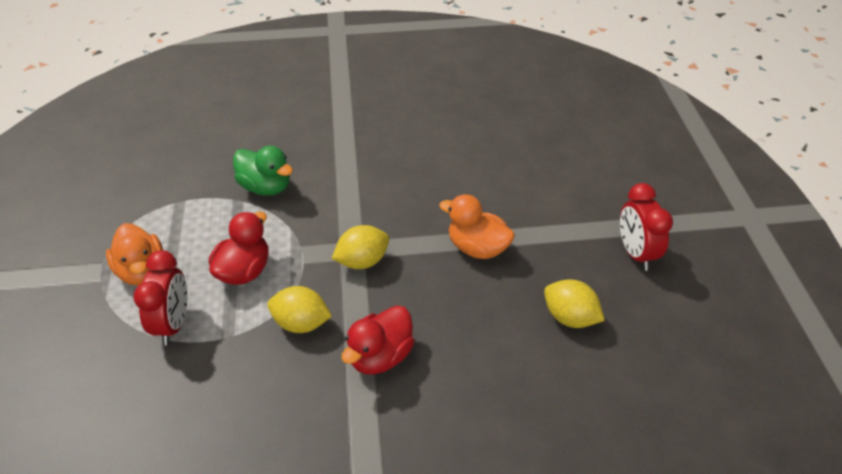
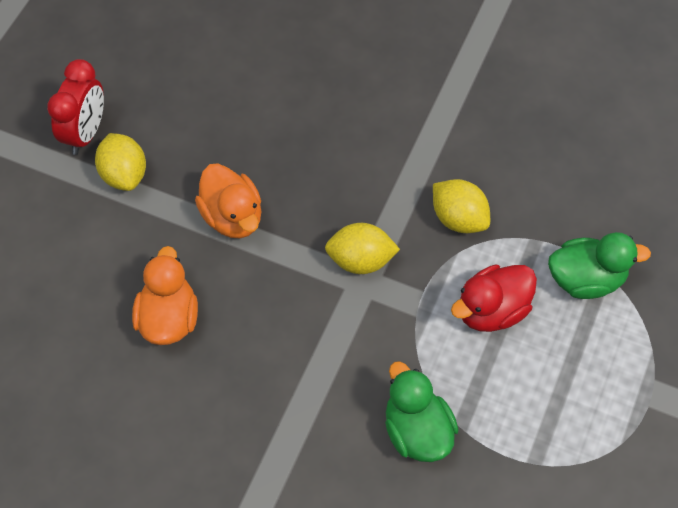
camera: 150 degrees left, 15 degrees up
(142, 271) = (605, 367): orange duck -> orange duck (169, 318)
(173, 324) = (586, 279): red clock -> green duck
(380, 356) = (402, 151): red duck -> none
(570, 318) = (208, 104): yellow lemon -> yellow lemon (124, 175)

